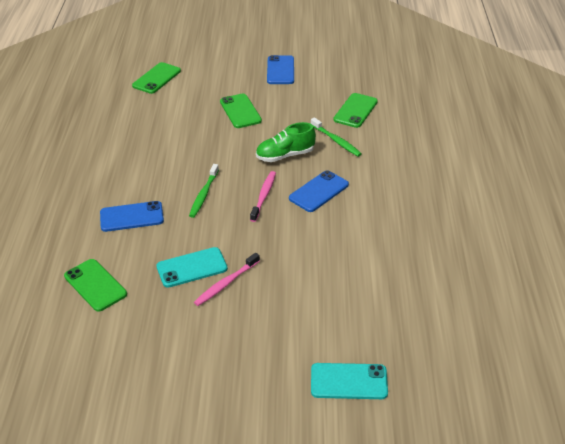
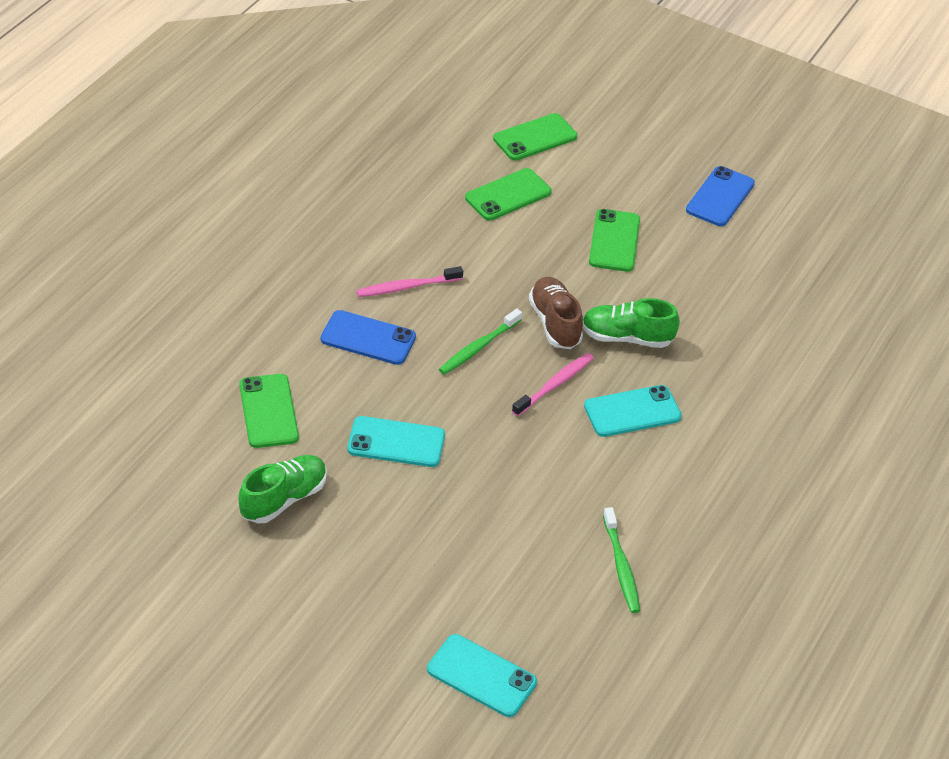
camera: 25 degrees right, 5 degrees up
(142, 334) = (284, 499): none -> green shoe
(226, 283) = (423, 483): pink toothbrush -> pink toothbrush (407, 287)
(239, 164) = (555, 323): none -> brown shoe
(319, 191) = (632, 411): blue phone -> turquoise phone
(336, 141) = (714, 346): green toothbrush -> green toothbrush (621, 566)
(355, 111) = (779, 310): green phone -> green phone (508, 195)

